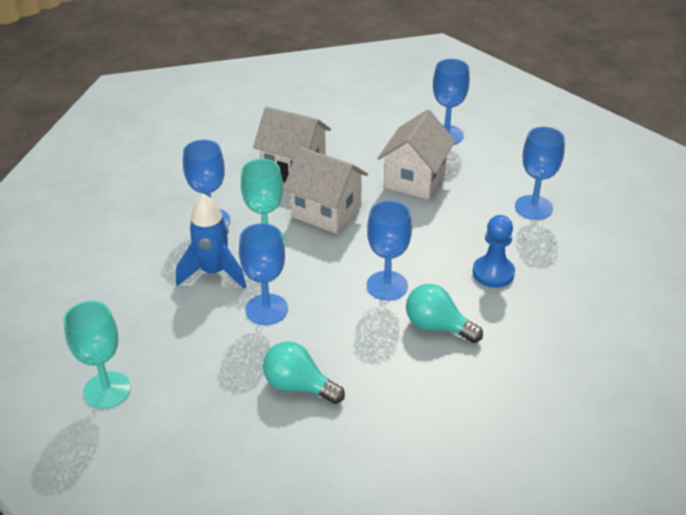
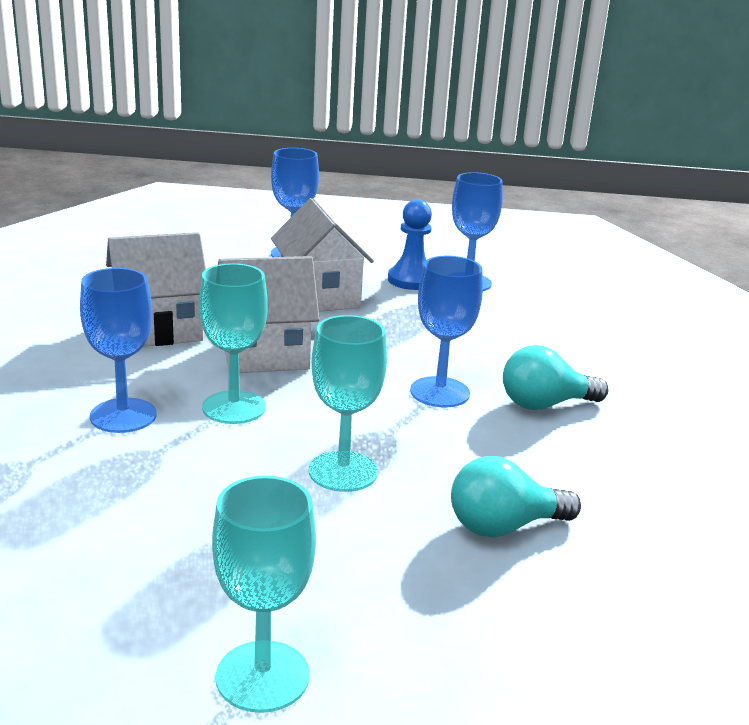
camera: 45 degrees left, 15 degrees down
(214, 272) = (212, 465): blue rocket -> none
(266, 309) = (343, 471): blue goblet -> turquoise goblet
(493, 273) = (519, 342): blue pawn -> blue pawn (411, 280)

